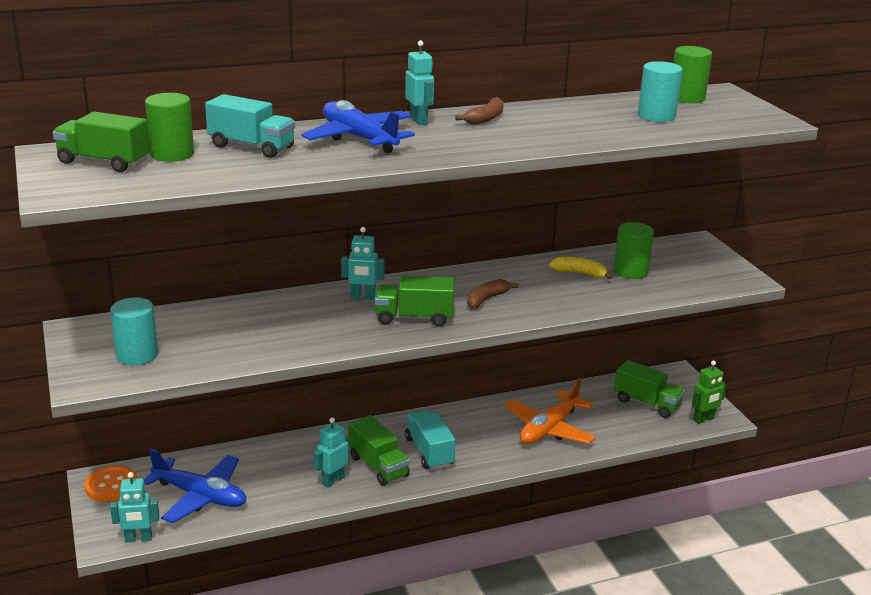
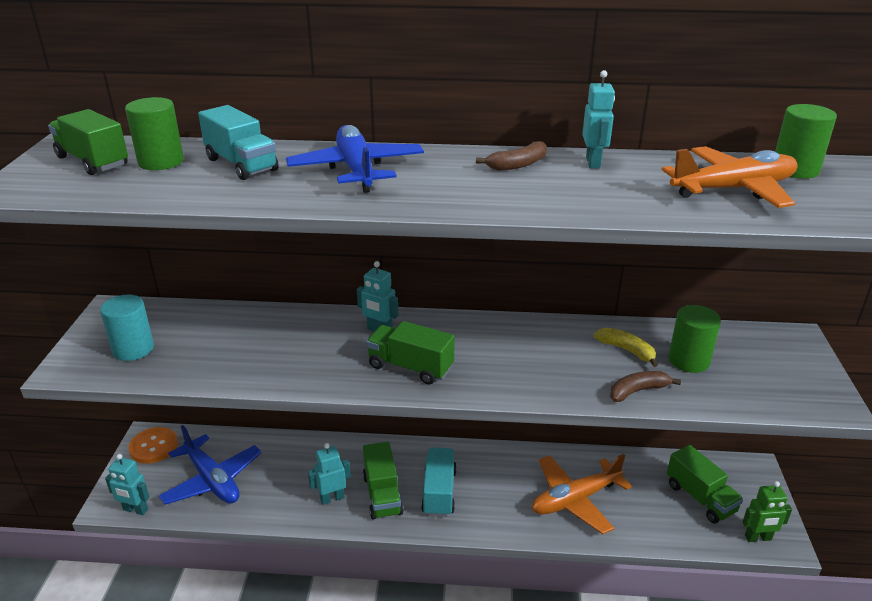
camera: 25 degrees right, 5 degrees up
(419, 121) = (442, 157): turquoise robot -> turquoise robot (593, 163)
(486, 299) = (501, 361): brown banana -> brown banana (638, 391)
(656, 116) = (733, 189): turquoise cylinder -> orange plane

